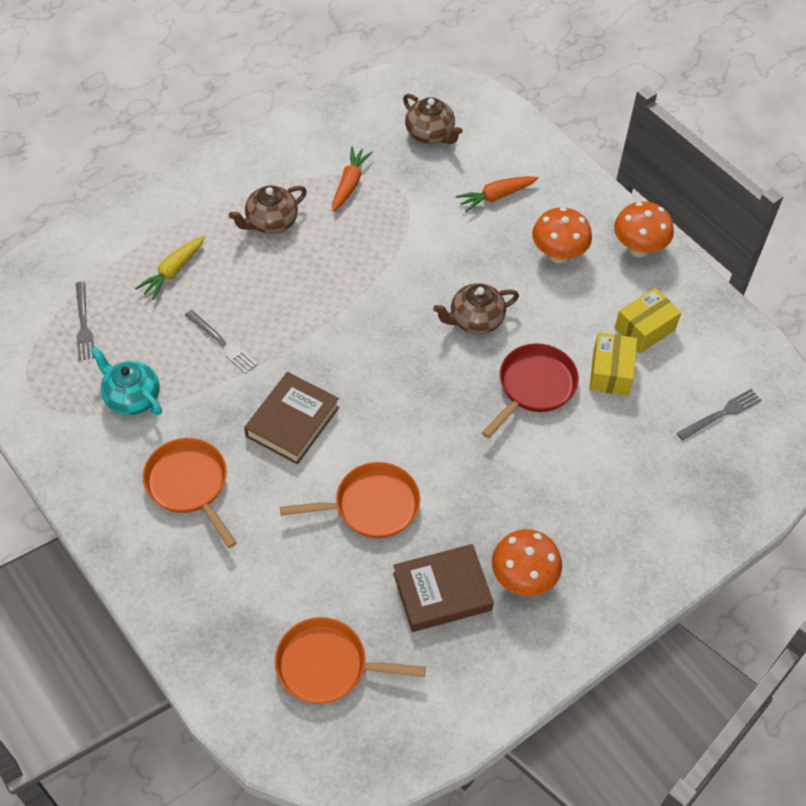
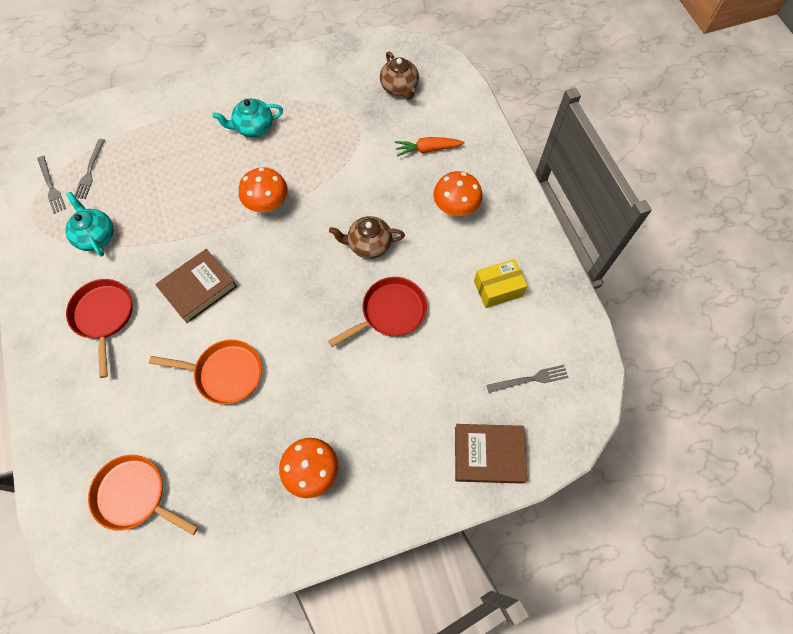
camera: 20 degrees right, 10 degrees up
(173, 271) = (168, 148): yellow carrot -> none
(189, 485) = (104, 316): orange pan -> red pan
(222, 343) = (177, 212): grey fork -> grey fork (51, 186)
(271, 222) = (253, 128): brown teapot -> turquoise teapot
(349, 184) = (323, 112): orange carrot -> none
(442, 591) = (246, 462): brown book -> brown book (488, 454)
(610, 372) = (455, 317): yellow box -> none
(638, 248) = (521, 220): orange mushroom -> orange mushroom (268, 205)

